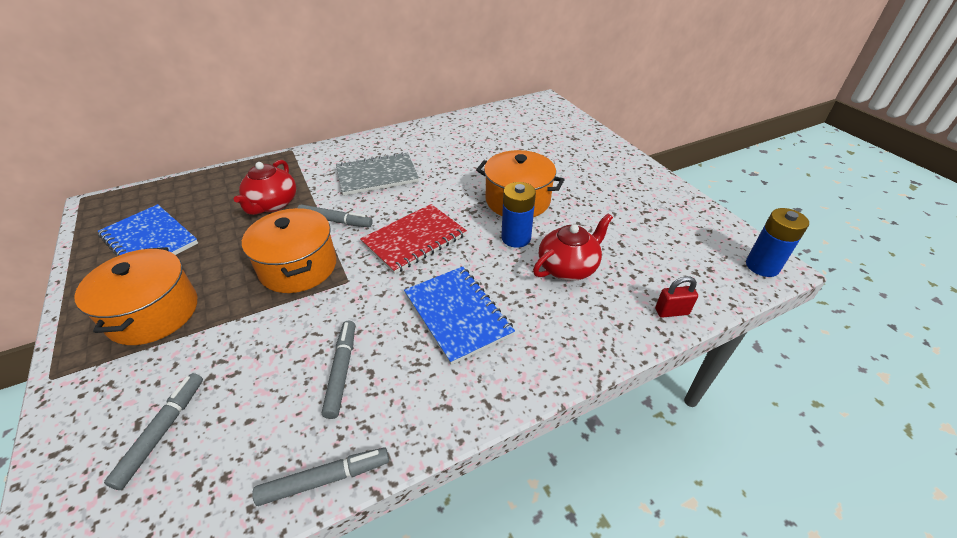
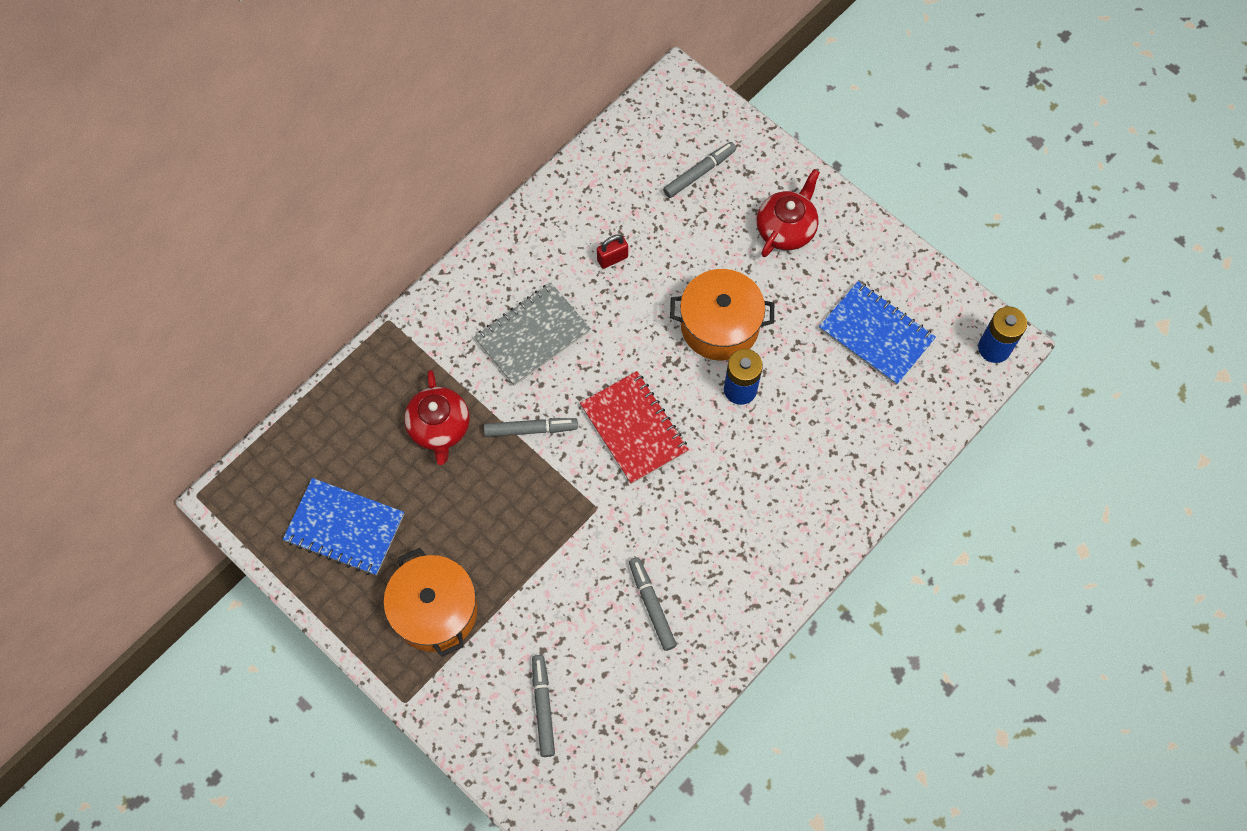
camera: 20 degrees left, 25 degrees up
(298, 267) = (535, 508): orange pot -> none
(324, 479) = (693, 694): grey marker -> grey marker (699, 173)
(414, 240) = (634, 428): red notebook -> red notebook turned 60 degrees counterclockwise
(457, 314) = (723, 511): blue notebook -> blue notebook (876, 334)
(568, 267) = (807, 414): red teapot -> red teapot (786, 228)
(671, 311) = (916, 440): red padlock -> red padlock (612, 258)

